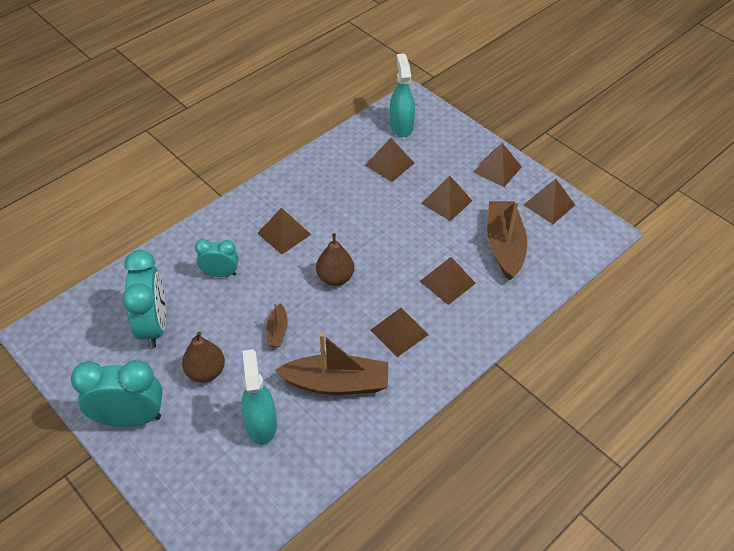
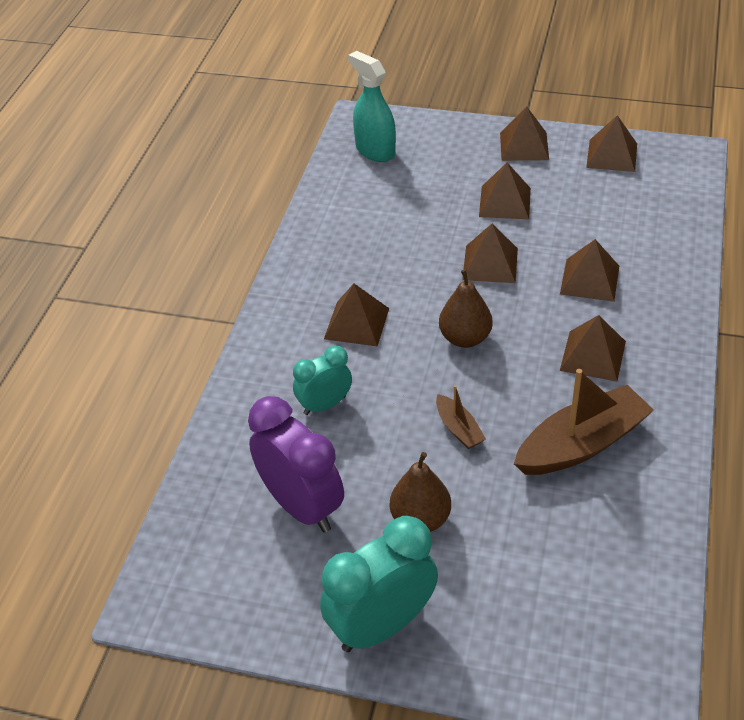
camera: 30 degrees left, 5 degrees down
(154, 326) = (302, 506): turquoise clock -> purple clock
(261, 424) = (545, 536): turquoise spray bottle -> none
(389, 164) = (402, 194): brown pyramid -> brown pyramid (490, 263)
(504, 245) = (609, 215): brown boat -> none

